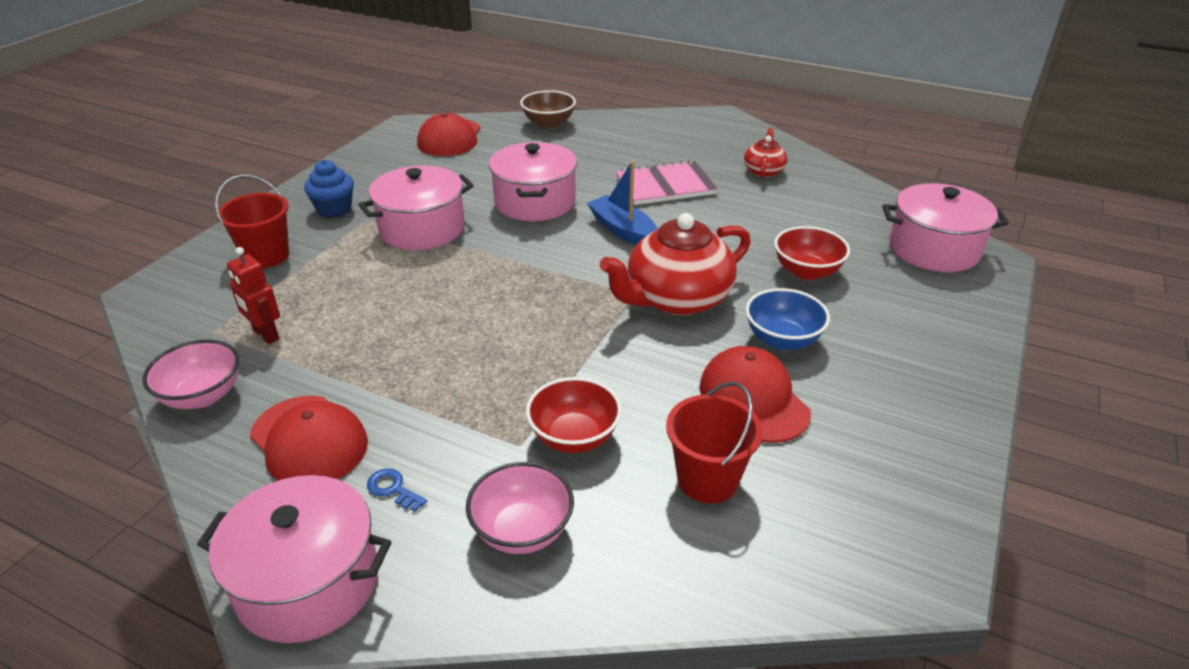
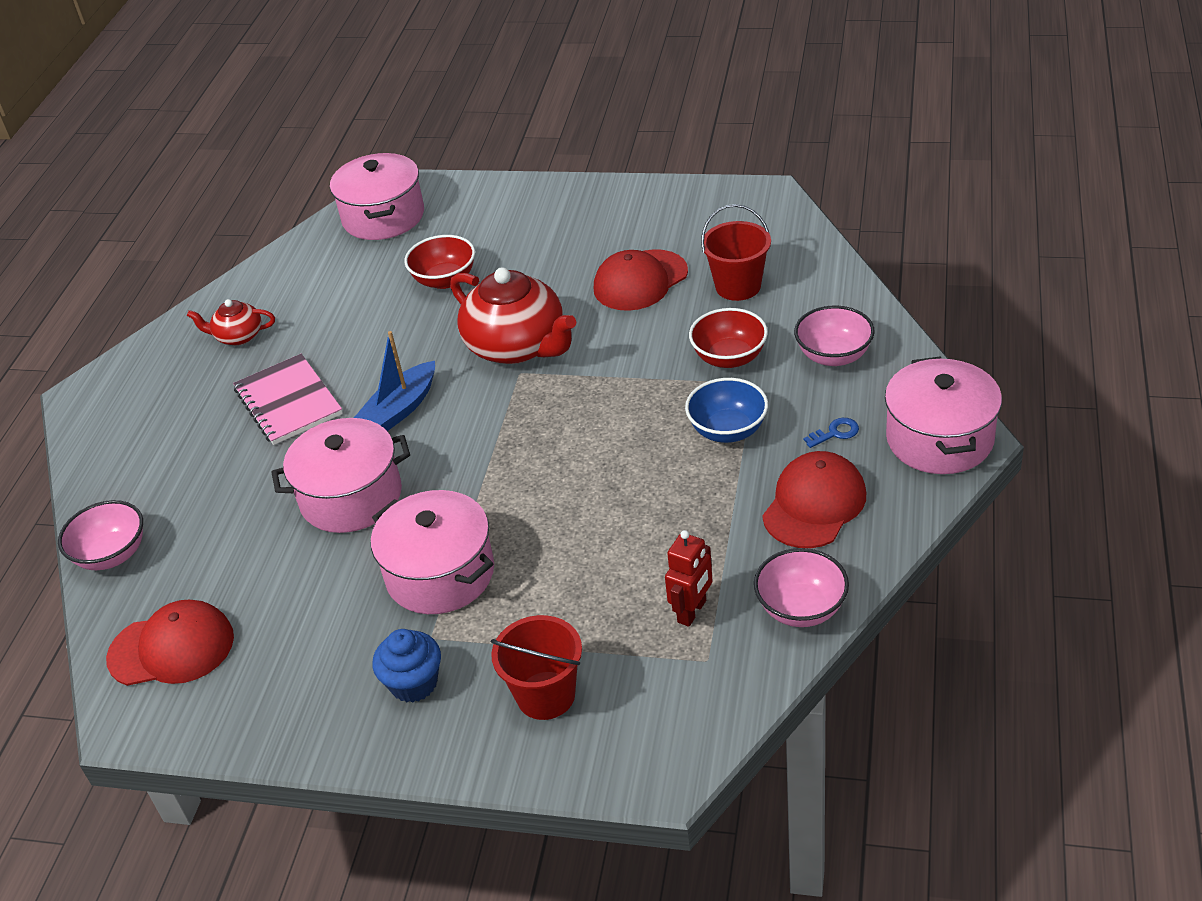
camera: 100 degrees left, 5 degrees up
(393, 489) = (835, 433): blue key -> blue key turned 135 degrees counterclockwise
(548, 123) = (112, 555): brown bowl -> pink bowl
(782, 339) = (556, 278): blue bowl -> blue bowl (728, 430)

